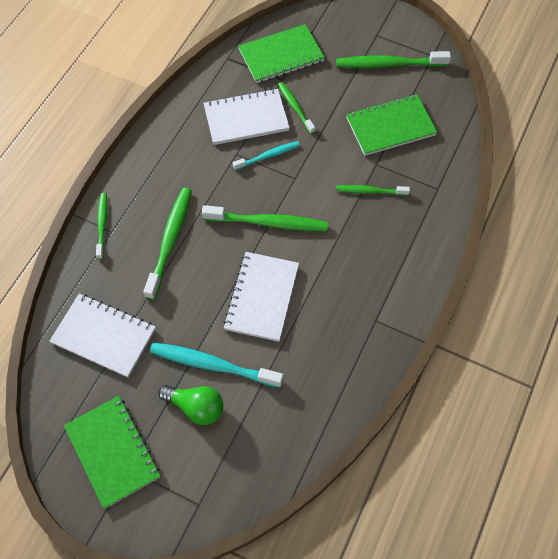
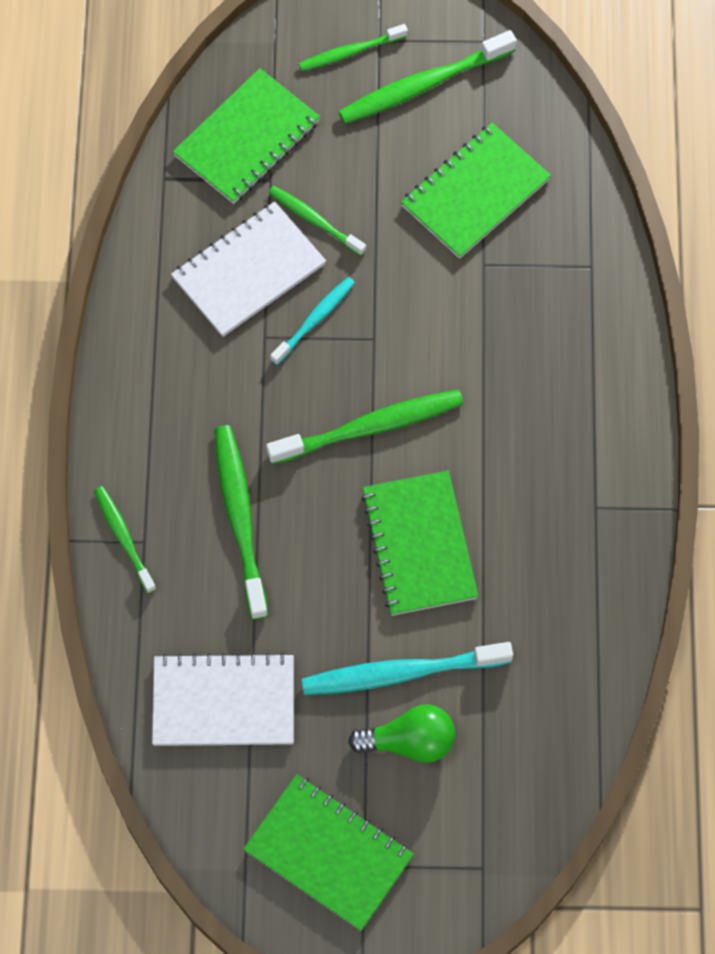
camera: 25 degrees left, 5 degrees up
(262, 297) = (419, 545): white notebook -> green notebook
(370, 191) = (494, 313): green toothbrush -> green toothbrush (350, 52)

